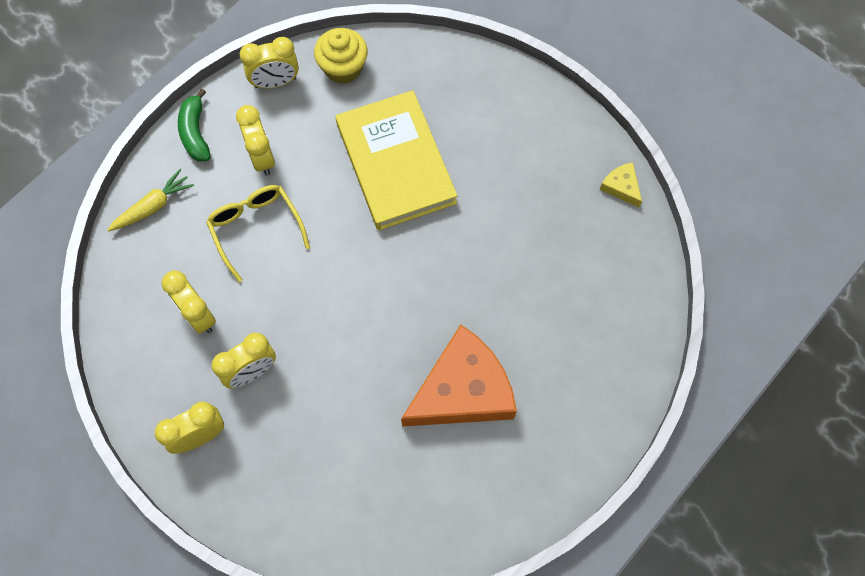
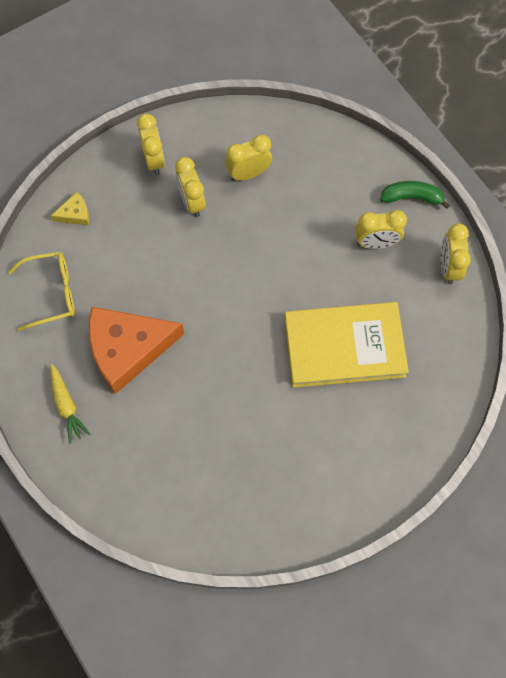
camera: 105 degrees right, 0 degrees up
(153, 206) = (350, 157): yellow carrot -> yellow carrot (67, 405)
(256, 228) = (311, 226): yellow glasses -> yellow glasses (52, 293)
(343, 68) = (452, 325): yellow cupcake -> none
(463, 390) = (127, 349): orange cheese -> orange cheese turned 90 degrees clockwise
(621, 187) = (271, 538): yellow cheese -> yellow cheese (75, 214)

